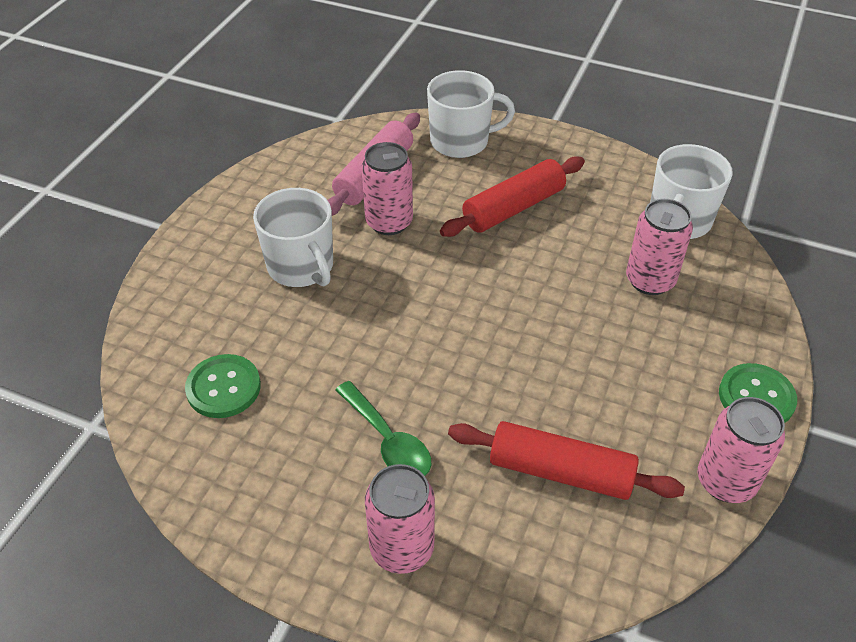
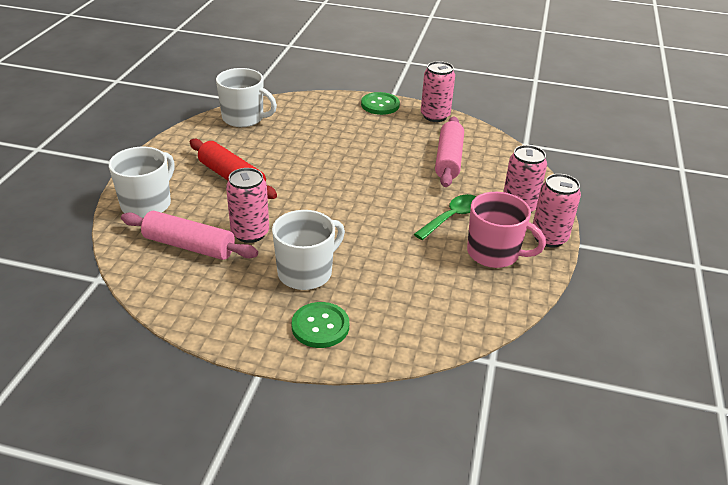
camera: 100 degrees left, 10 degrees down
(223, 388) = (436, 294): green button -> green button (320, 326)
(288, 477) = (494, 253): none -> pink mug
(461, 141) = (147, 204): white mug -> white mug turned 45 degrees clockwise
(560, 471) = (448, 160): red rolling pin -> pink rolling pin
(650, 280) = (299, 130): pink can -> pink can (549, 238)

